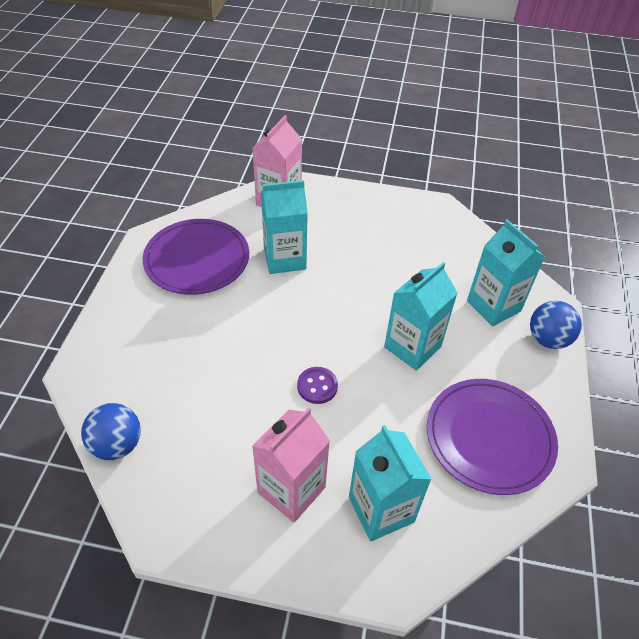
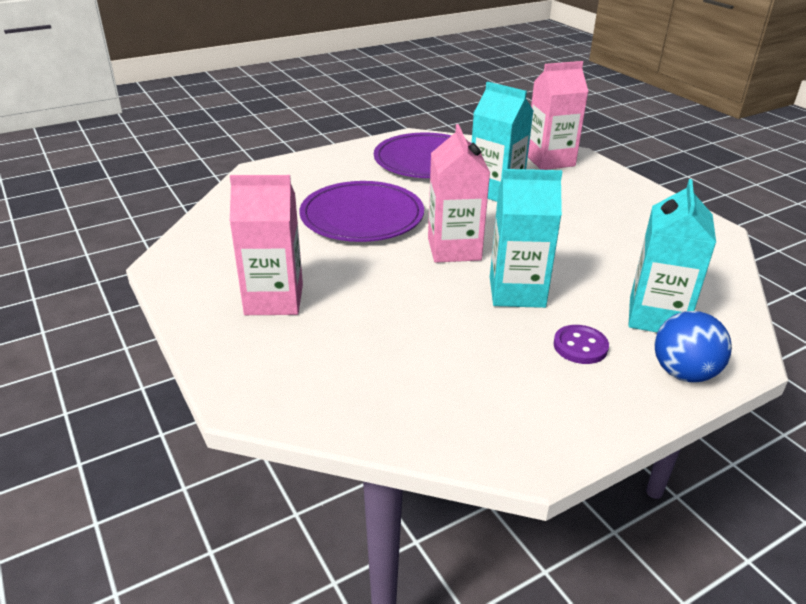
camera: 50 degrees right, 15 degrees down
(117, 444) = (219, 212): blue ball -> none
(317, 386) = (393, 264): purple button -> purple button (580, 346)
(333, 339) = (454, 249): none -> pink carton
(381, 509) = (313, 355): turquoise carton -> none
(489, 437) = (487, 387): purple plate -> purple plate (362, 216)

